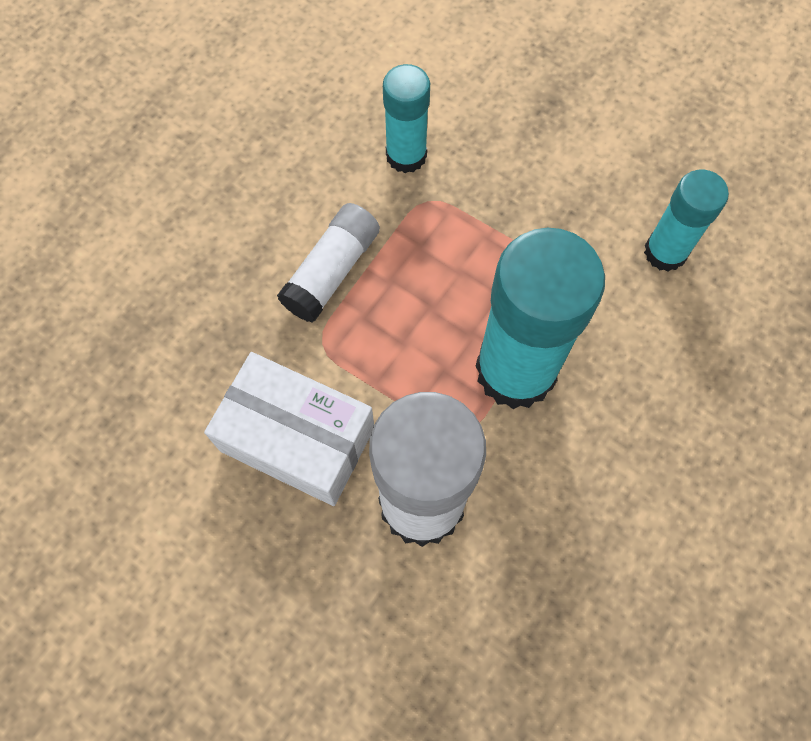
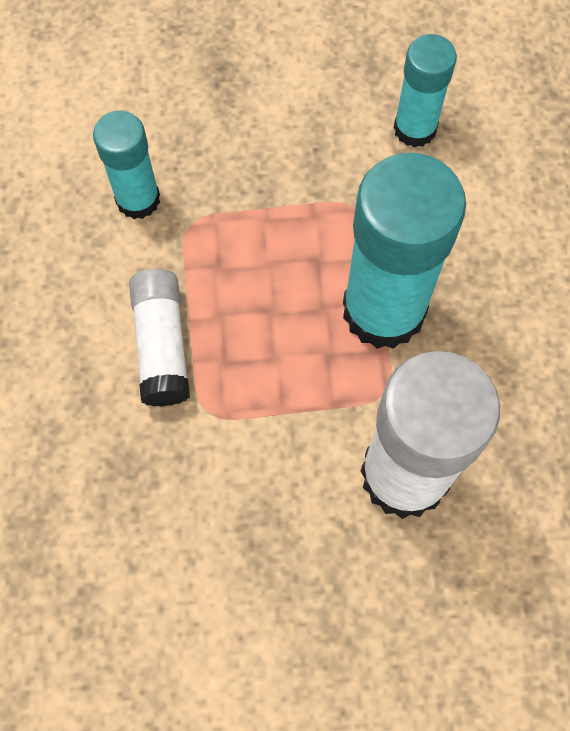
camera: 40 degrees left, 0 degrees up
(297, 439) = (259, 507): white box -> none

